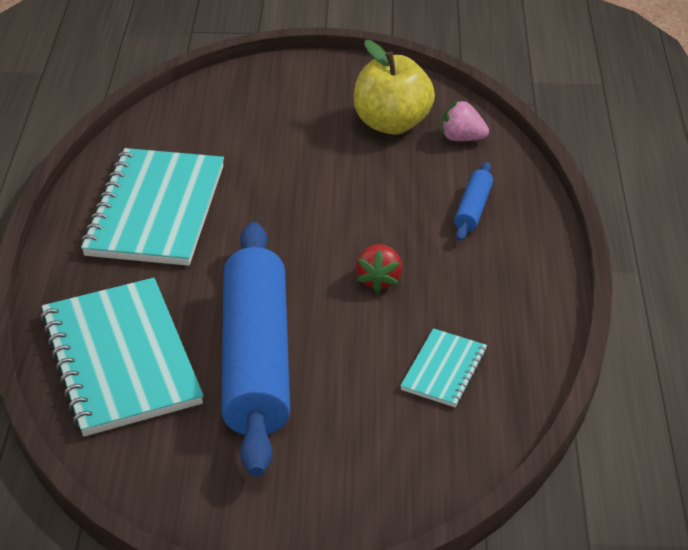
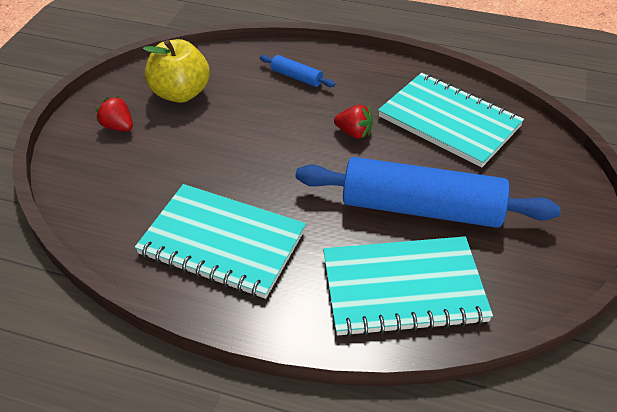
camera: 75 degrees left, 5 degrees up
(312, 95) = (118, 127): none -> red strawberry
(444, 370) = (449, 122): turquoise notebook -> turquoise notebook, size x2.06
(462, 138) = (217, 65): pink strawberry -> none

